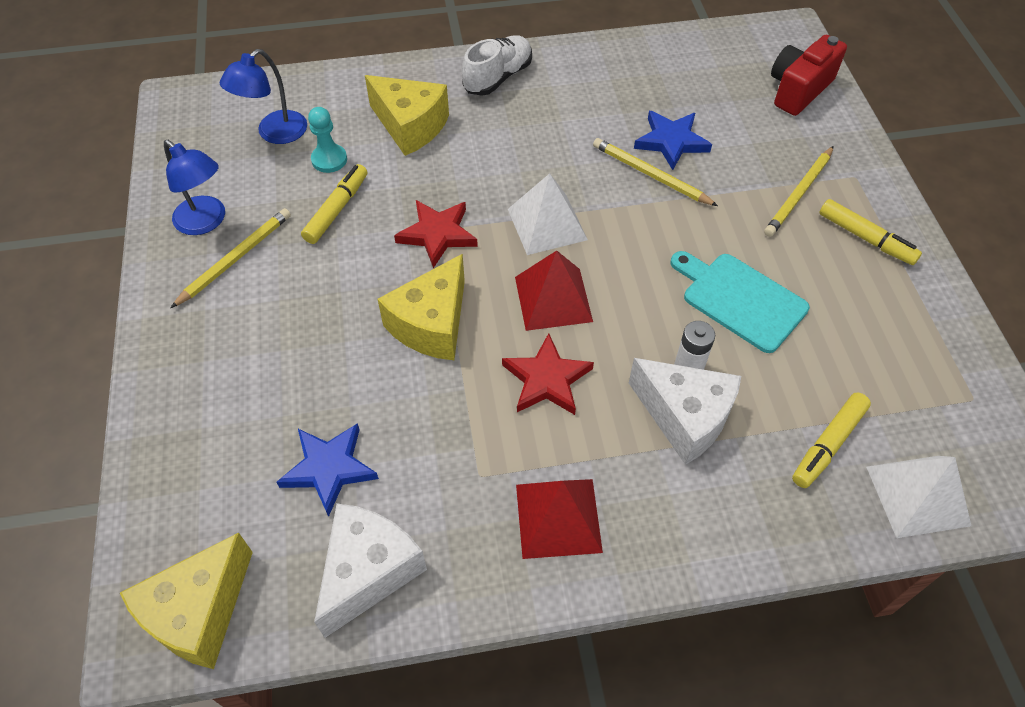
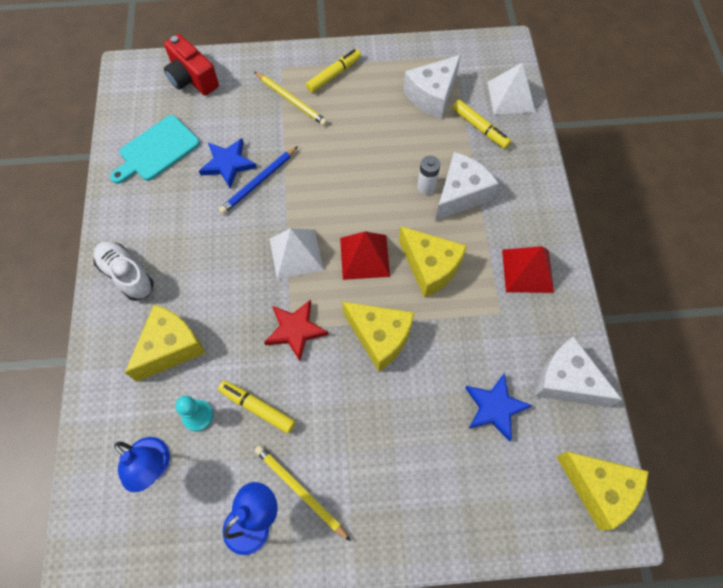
camera: 85 degrees left, 10 degrees up
(546, 379) = (430, 267): red star -> yellow cheese
(650, 175) = (259, 182): yellow pencil -> blue pencil
(740, 299) = (375, 149): turquoise cutting board -> turquoise cutting board (157, 150)
(873, 371) = (432, 96): none -> white cheese

